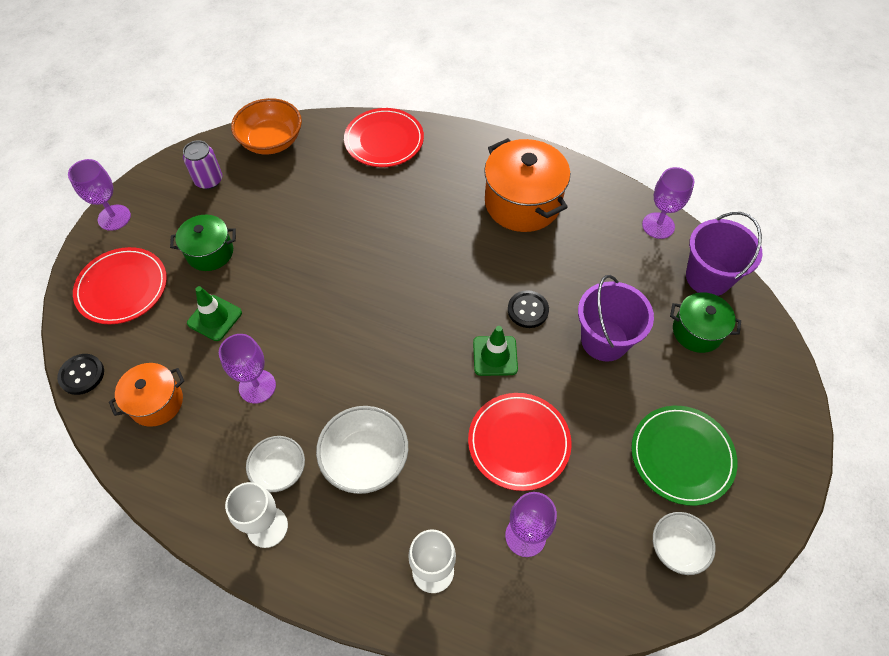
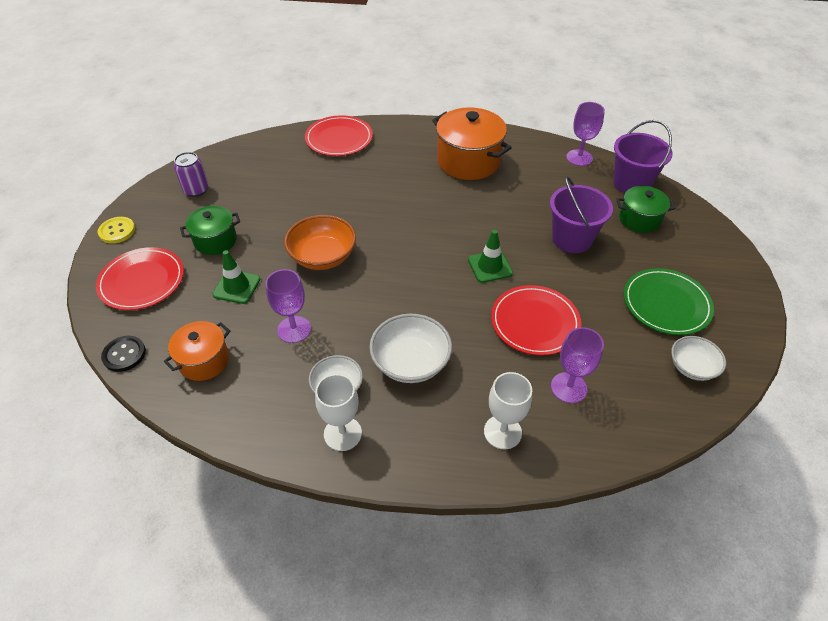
camera: 15 degrees left, 10 degrees down
(114, 217) = (117, 231): purple goblet -> yellow button
(271, 141) = (242, 154): orange bowl -> orange bowl (323, 257)
(528, 310) = (503, 230): black button -> none

